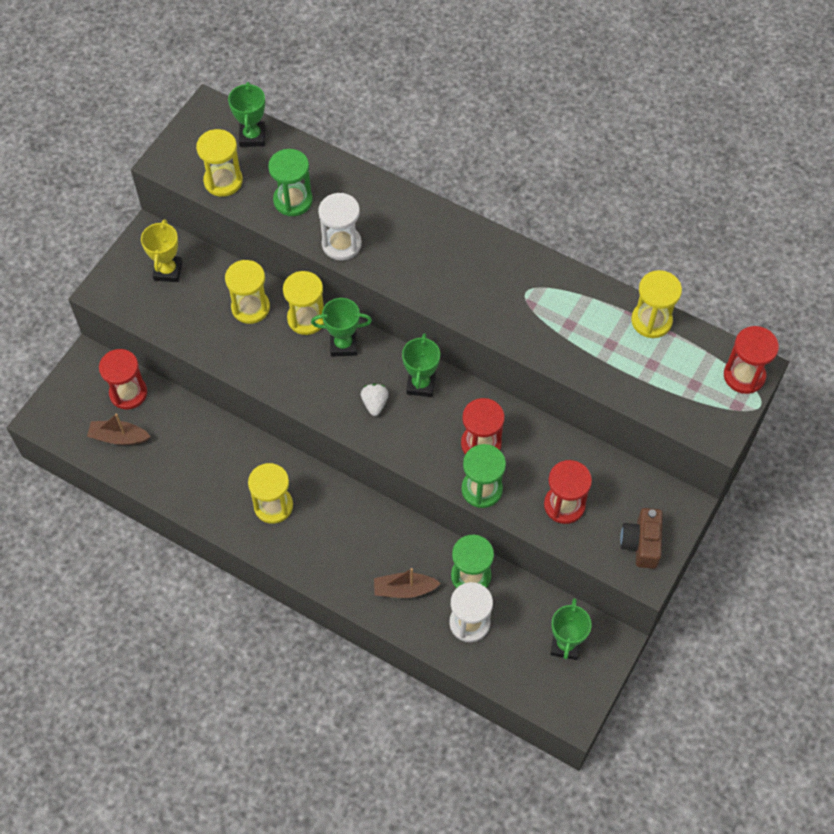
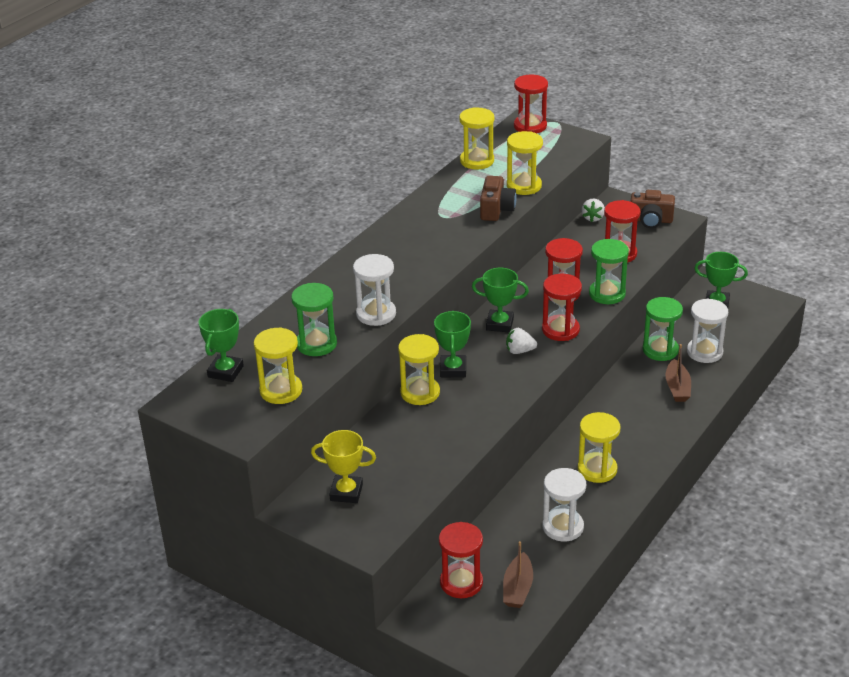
camera: 85 degrees left, 25 degrees down
(194, 474) = (563, 527): none -> white hourglass
(250, 307) = (402, 430): yellow hourglass -> yellow hourglass (524, 186)
(252, 136) = (225, 371): green trophy -> green trophy turned 75 degrees counterclockwise
(412, 442) = (560, 330): none -> red hourglass
(544, 343) = (496, 209): none -> brown camera
(640, 479) = (593, 218): none -> white strawberry

